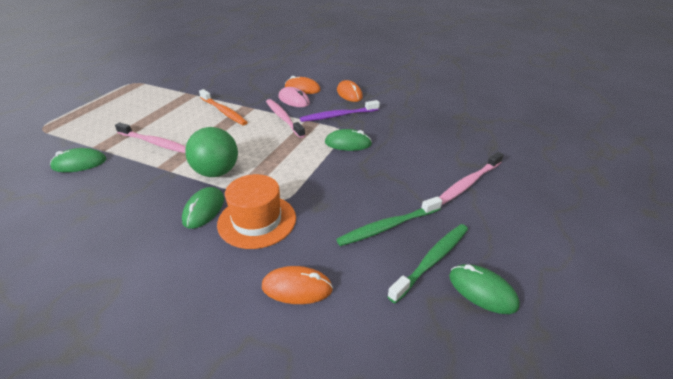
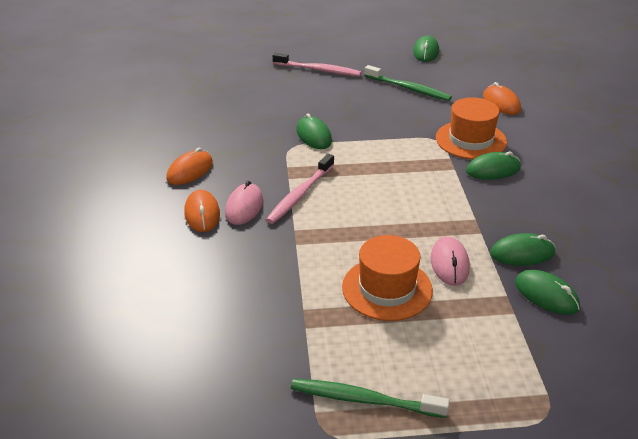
camera: 120 degrees left, 0 degrees up
(116, 173) = (522, 253): none -> green mouse
(155, 143) = (449, 263): pink toothbrush -> pink mouse
(172, 118) = (387, 288): none -> orange hat
(216, 172) = (443, 189): green ball -> none
(224, 111) = (328, 250): orange toothbrush -> none
(338, 116) = (259, 160): purple toothbrush -> none
(432, 260) = (421, 68): green toothbrush -> green toothbrush (364, 400)

